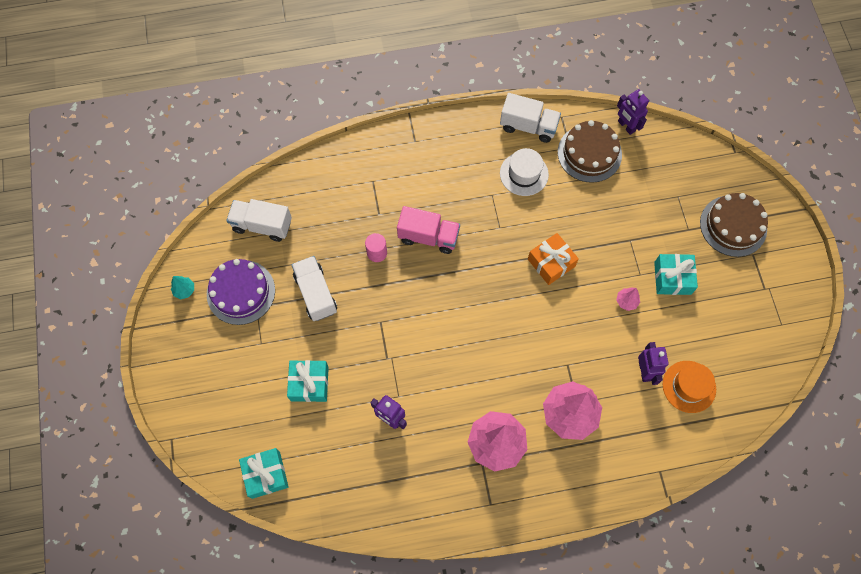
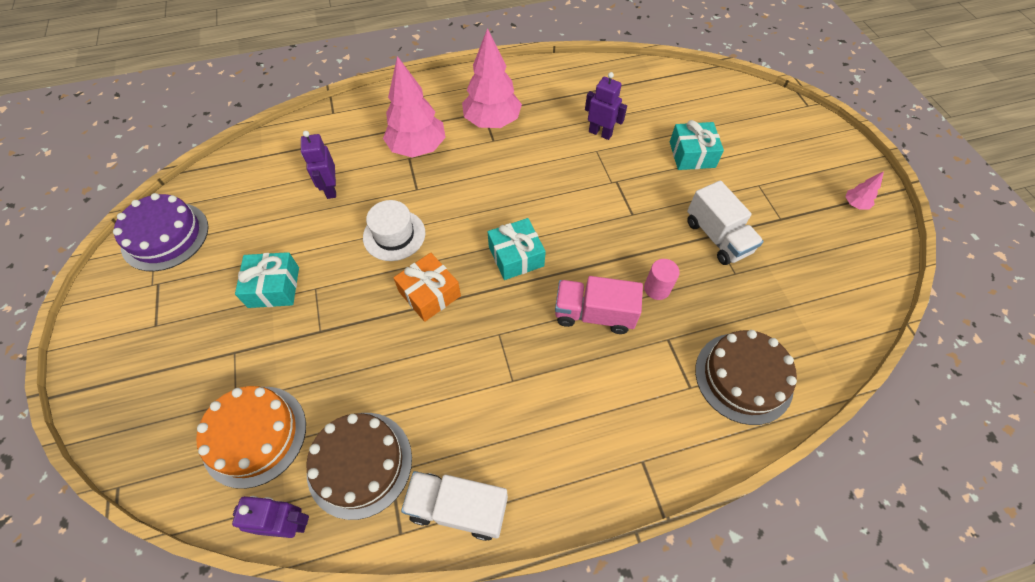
camera: 175 degrees right, 10 degrees down
(184, 290) = (873, 229): turquoise tree -> none
(241, 292) = (806, 232): purple cake -> purple cake (165, 236)
(262, 225) = (819, 311): white truck -> none
(266, 474) = (706, 87): turquoise gift -> turquoise gift (516, 256)
(524, 174) = (465, 418): white hat -> white hat (394, 235)
(626, 126) = (289, 523): purple robot -> purple robot turned 45 degrees counterclockwise
(626, 301) = (338, 256): pink tree -> pink tree (855, 204)
(659, 174) = (254, 435): none -> orange cake
(689, 386) = (285, 179): orange hat -> none
(733, 226) = (167, 362): brown cake -> brown cake (743, 377)

